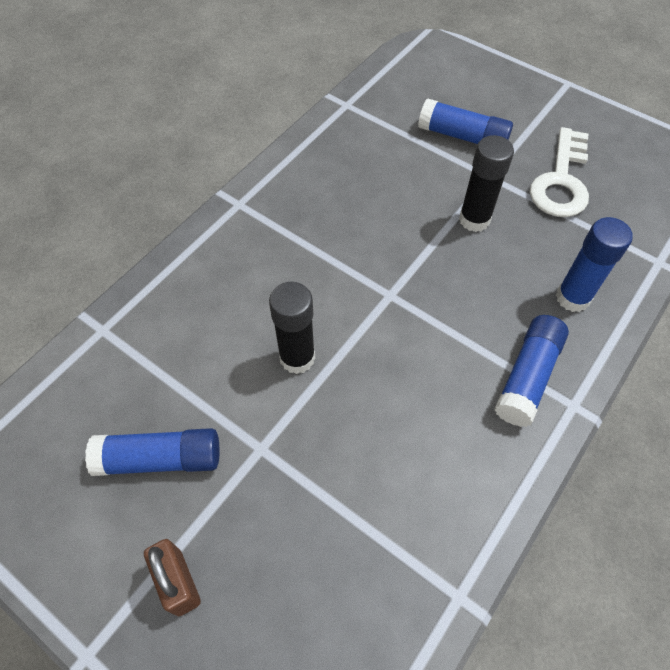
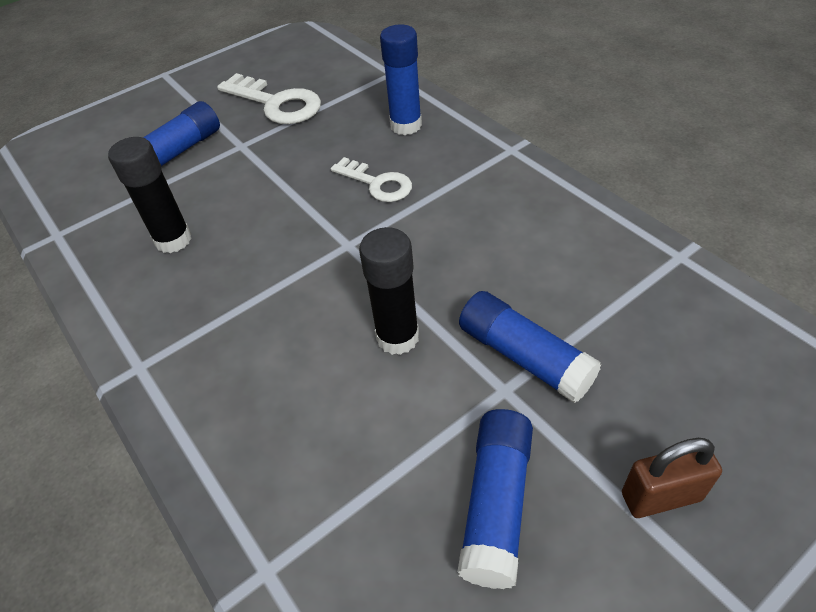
camera: 70 degrees left, 10 degrees down
(474, 219) = (288, 166): black glue stick -> black glue stick (173, 240)
(475, 295) = (377, 183): none -> white key
(527, 376) = (476, 169): blue glue stick -> blue glue stick (524, 357)

